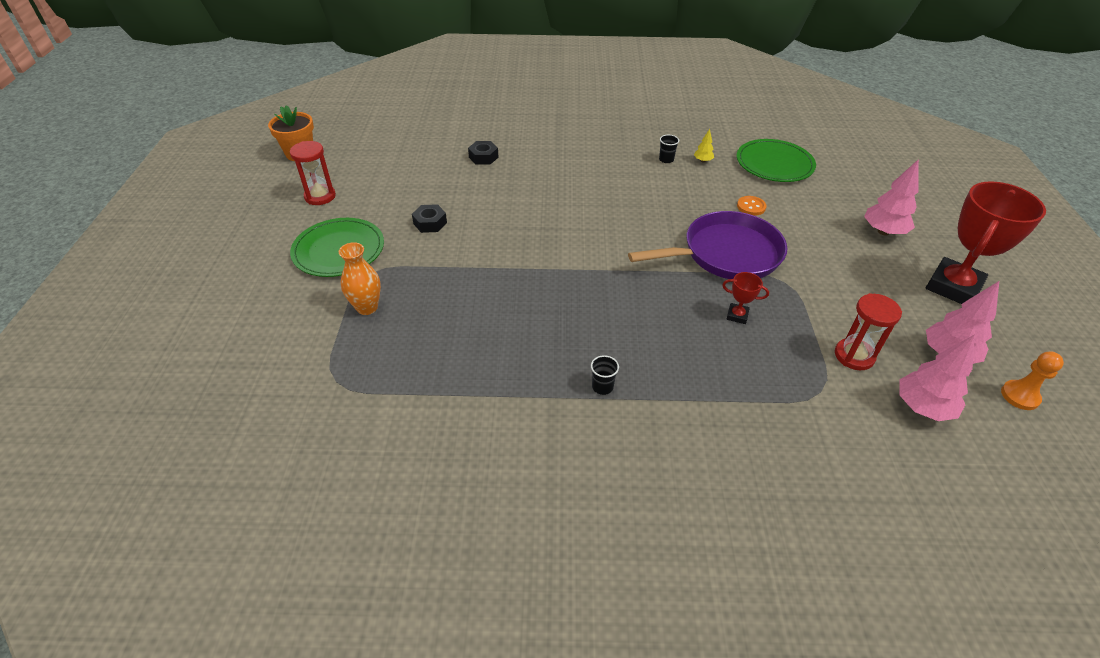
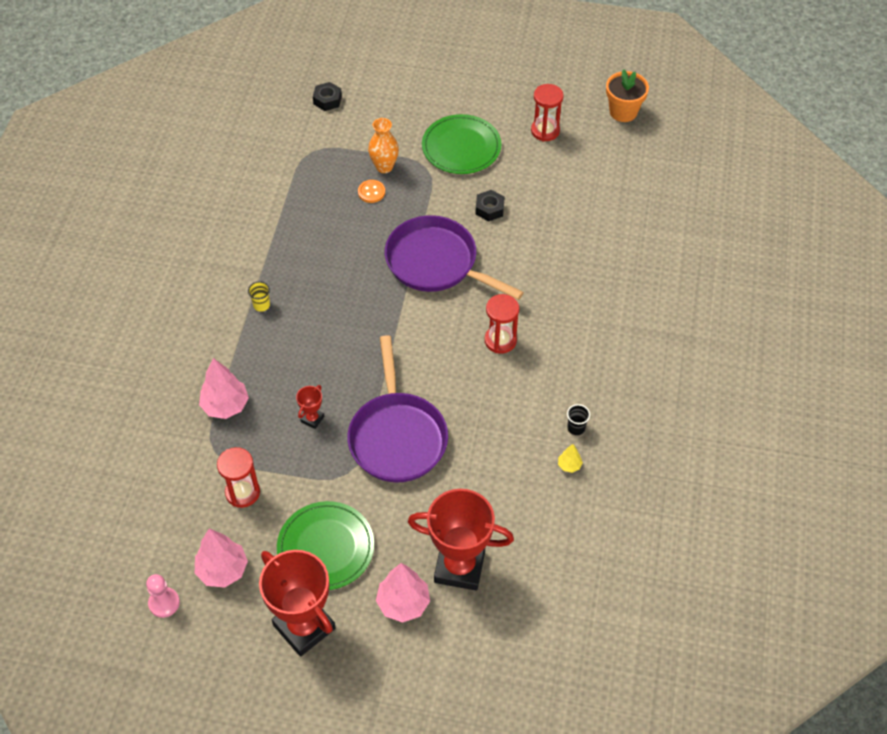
camera: 100 degrees right, 10 degrees up
(483, 157) = (600, 257): black nut -> black nut (327, 100)
(508, 251) = (436, 263): none -> purple pan
(592, 203) = (500, 340): none -> red hourglass
(602, 387) = (261, 305): black cup -> yellow cup
(751, 207) = (471, 486): orange button -> orange button (371, 192)
(774, 164) = (553, 542): green plate -> green plate (326, 547)
(828, 206) = (459, 567): none -> red trophy
(922, 407) = (176, 518): pink tree -> pink tree (225, 406)
(1019, 396) = (164, 603): orange pawn -> pink pawn

